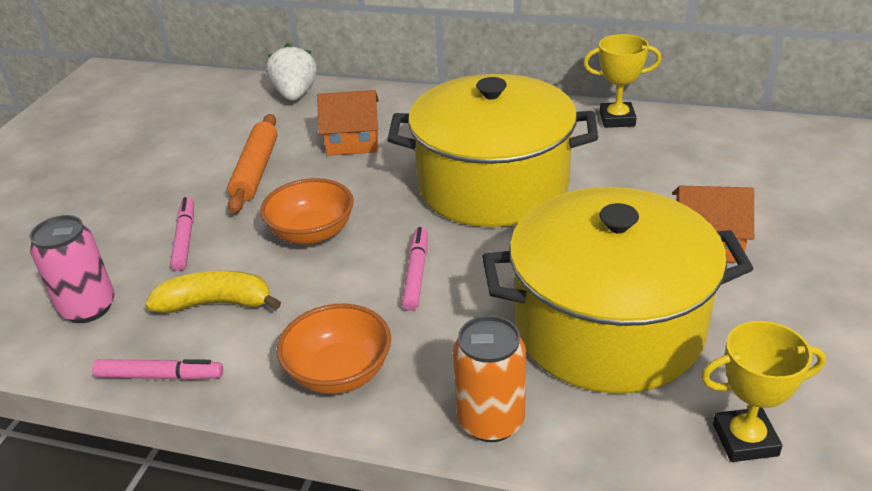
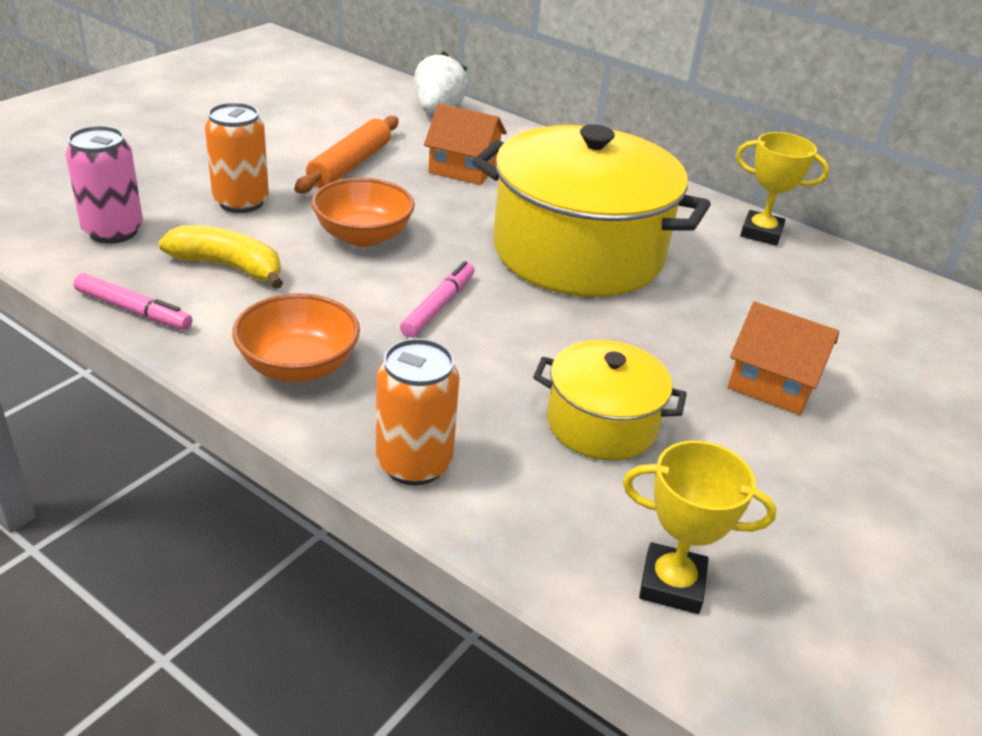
camera: 15 degrees right, 0 degrees up
(185, 238) = (241, 202): pink marker -> orange can
(608, 327) = (602, 424): yellow pot -> yellow pot, size x0.51

